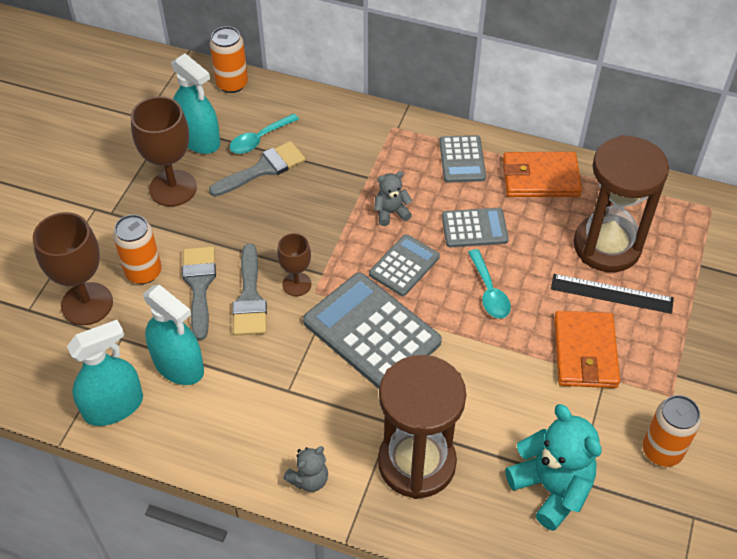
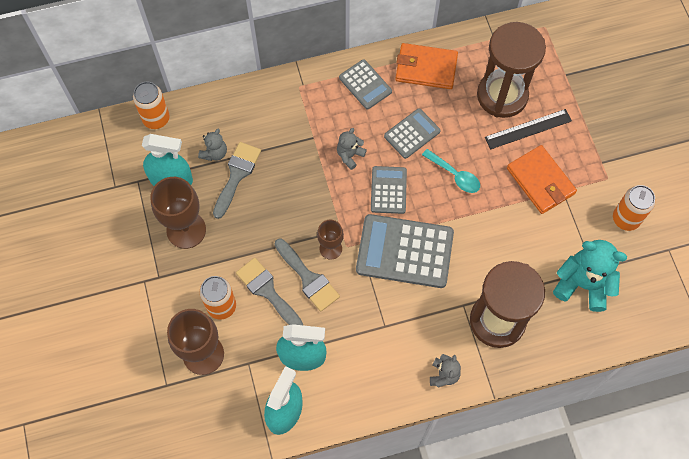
camera: 35 degrees left, 15 degrees up
(259, 139) = (214, 153): turquoise spoon -> grey teddy bear
(540, 178) = (426, 68): orange wallet -> orange wallet turned 45 degrees clockwise

